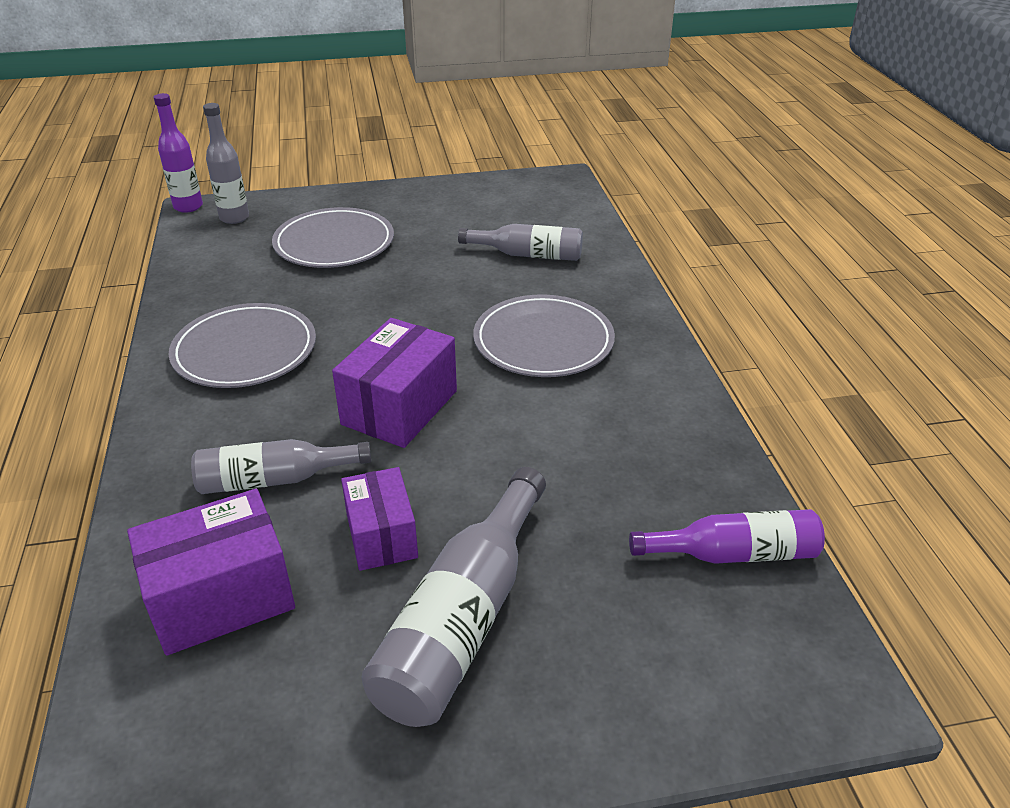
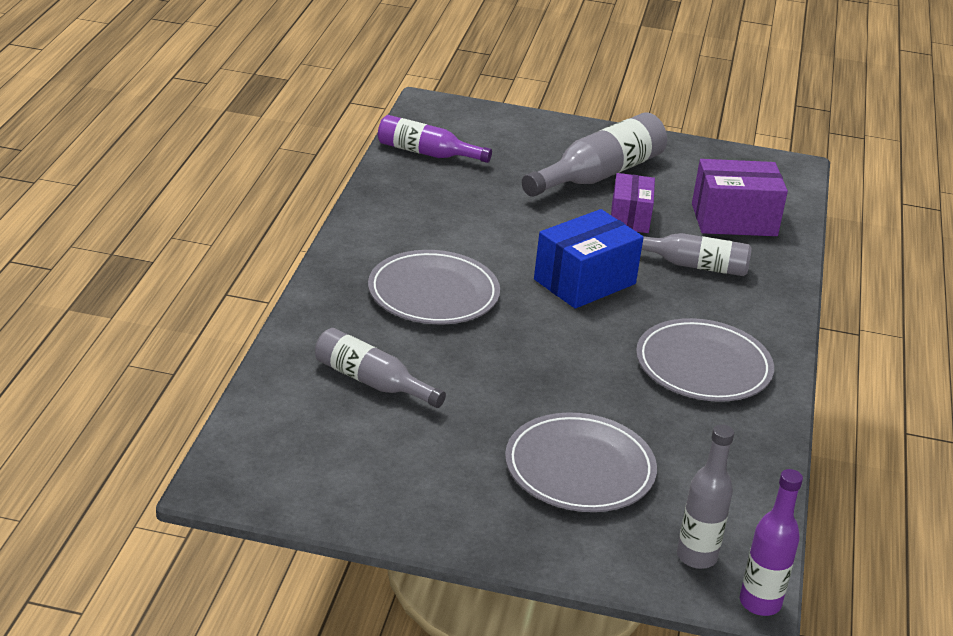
camera: 160 degrees left, 5 degrees down
(399, 407) = (585, 282): purple box -> blue box

